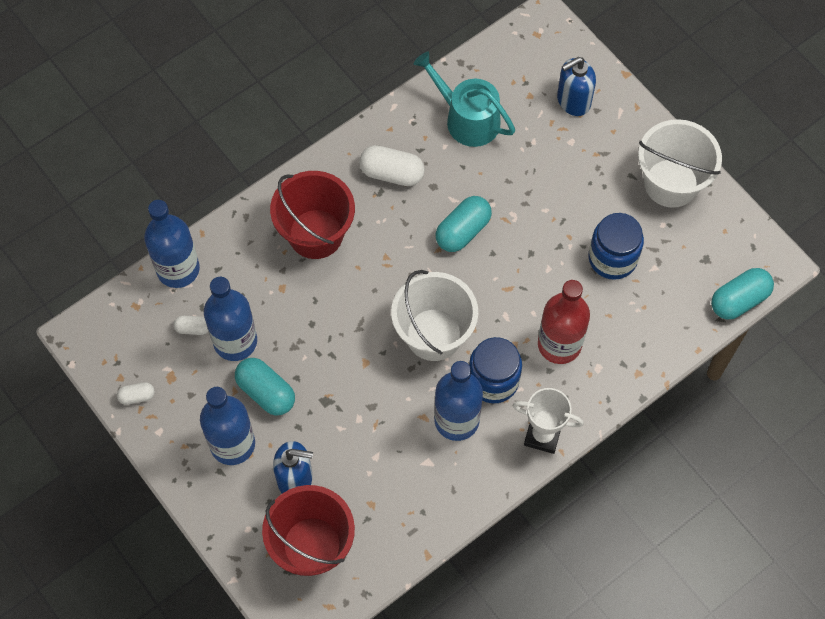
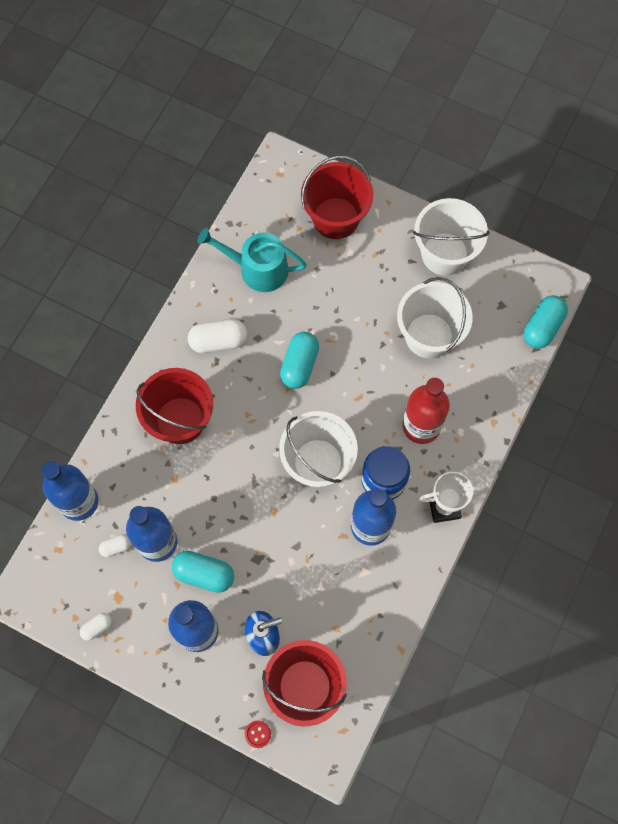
camera: 25 degrees left, 5 degrees up
(242, 569) = (258, 734): none -> red button
(573, 101) = (335, 218): blue soap dispenser -> red bucket
(612, 258) = (429, 336): blue jar -> white bucket

